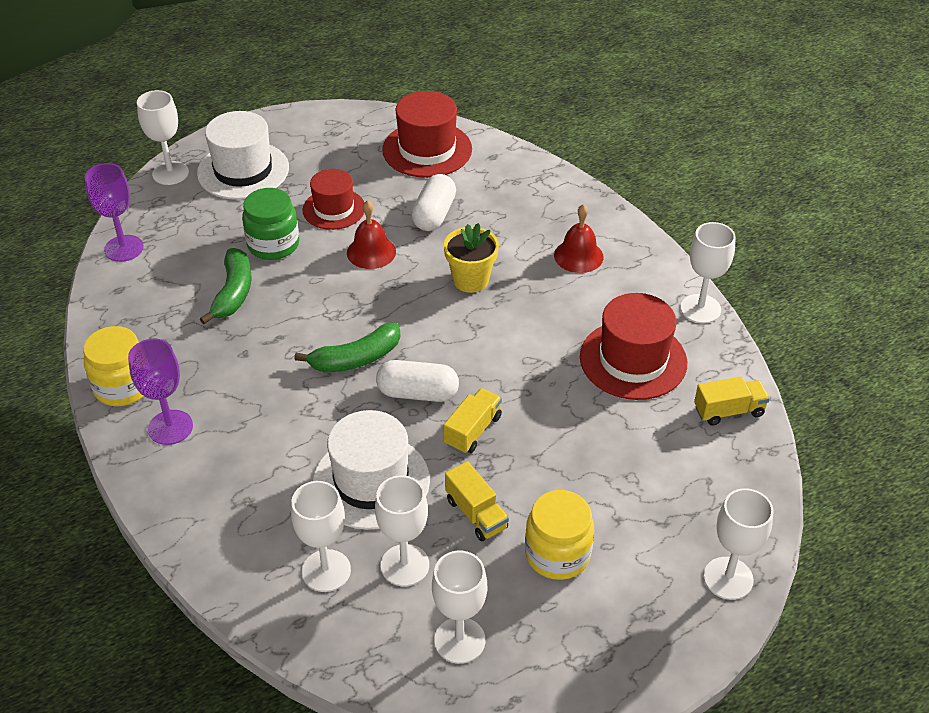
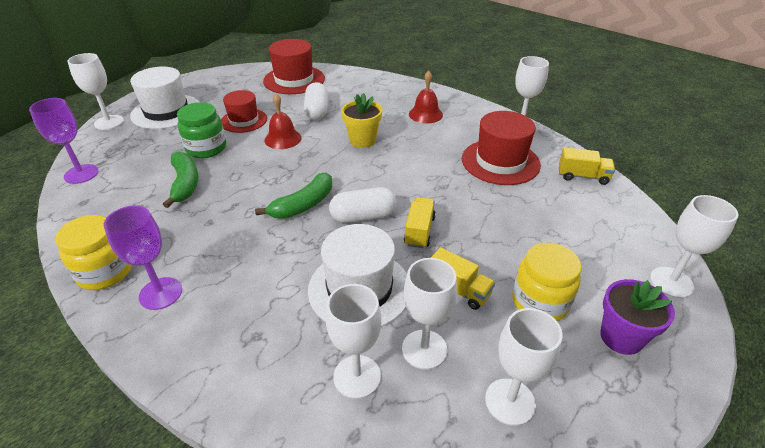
camera: 20 degrees left, 5 degrees down
(619, 618) = (621, 337): none -> purple flower pot
(728, 411) = (582, 176): yellow truck -> yellow truck turned 45 degrees clockwise

